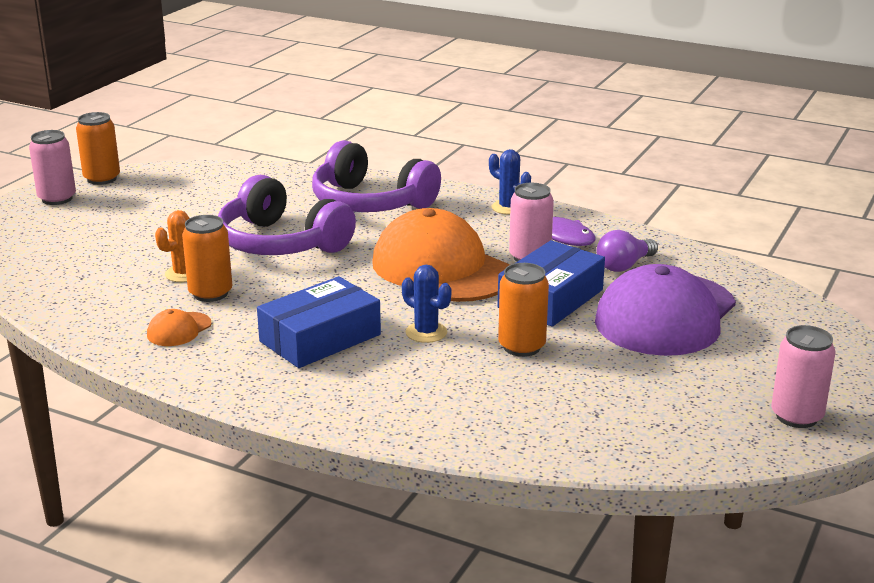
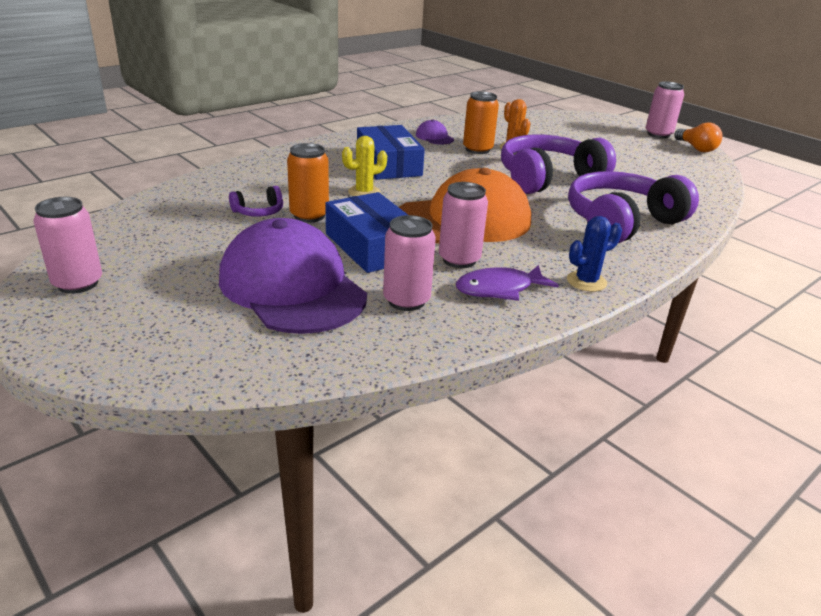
camera: 110 degrees right, 5 degrees up
(102, 179) = (696, 148): orange can -> orange light bulb
(179, 330) = (434, 137): orange cap -> purple cap
(426, 332) = (364, 192): blue cactus -> yellow cactus
(545, 378) = (259, 212): none -> purple headphones
(624, 266) = (406, 300): purple light bulb -> pink can

